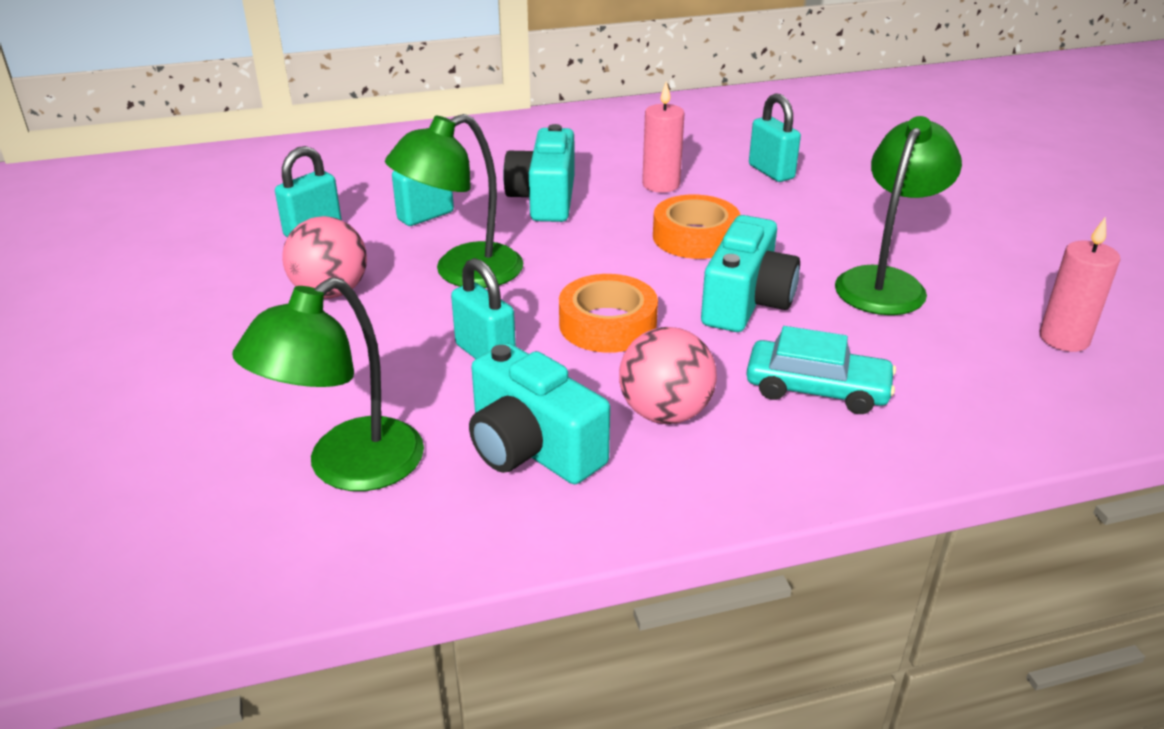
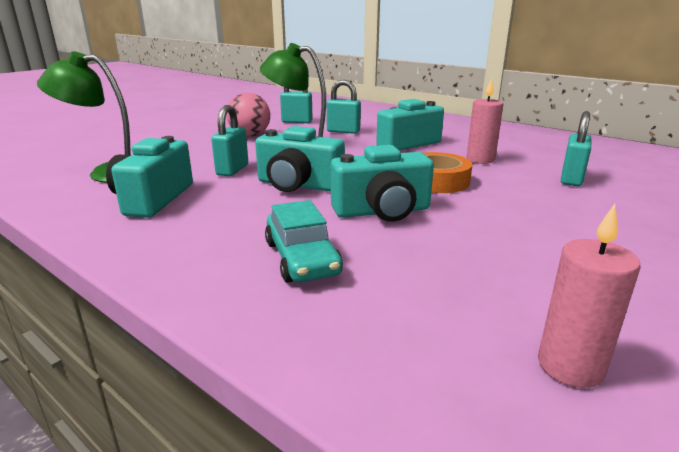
camera: 55 degrees right, 10 degrees down
(607, 324) = (298, 185): orange tape -> turquoise camera
(665, 413) = (219, 220): pink ball -> none
(886, 282) = (499, 250): green lamp -> none

